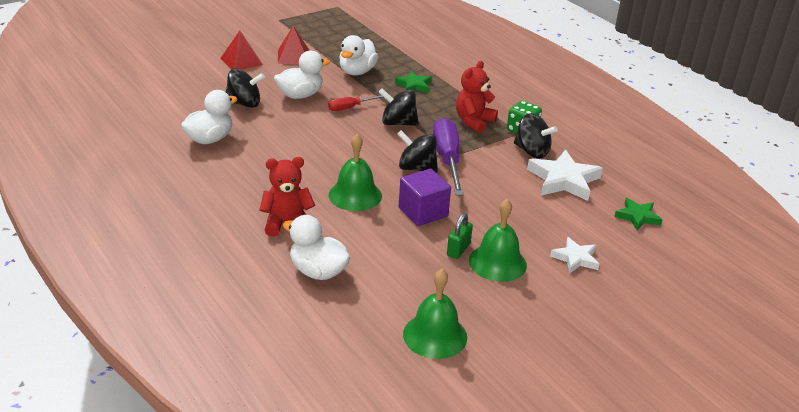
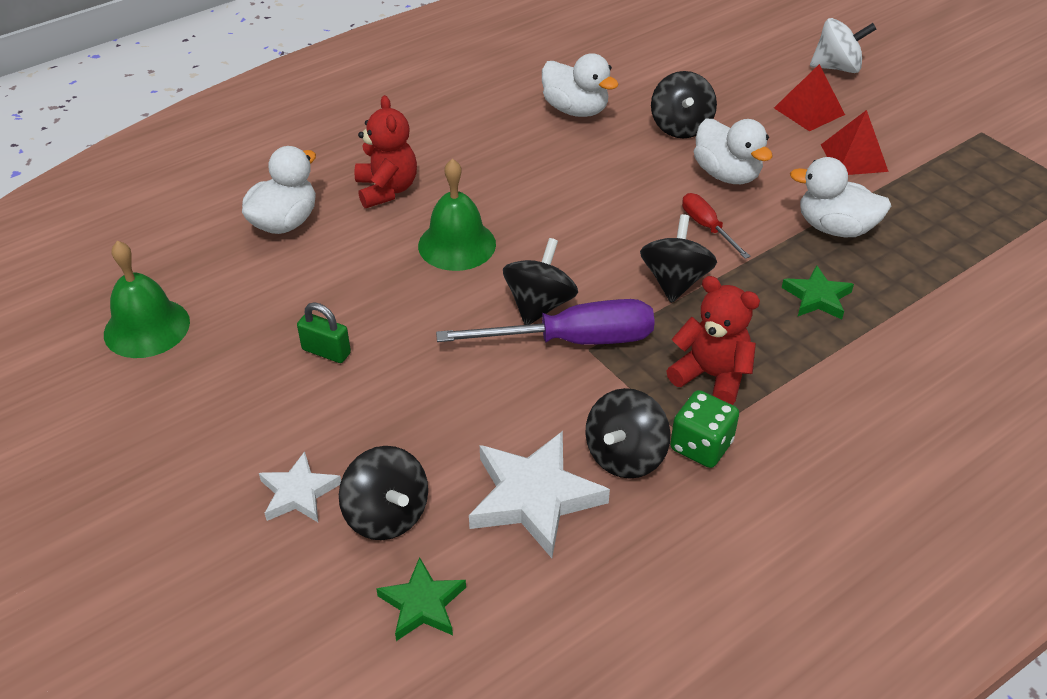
camera: 90 degrees right, 10 degrees up
(196, 46) = (837, 67): none -> white spinning top
(423, 212) = (419, 313): purple cube -> none
(497, 262) = (293, 394): green bell -> none
(585, 227) = (387, 515): none -> black spinning top

